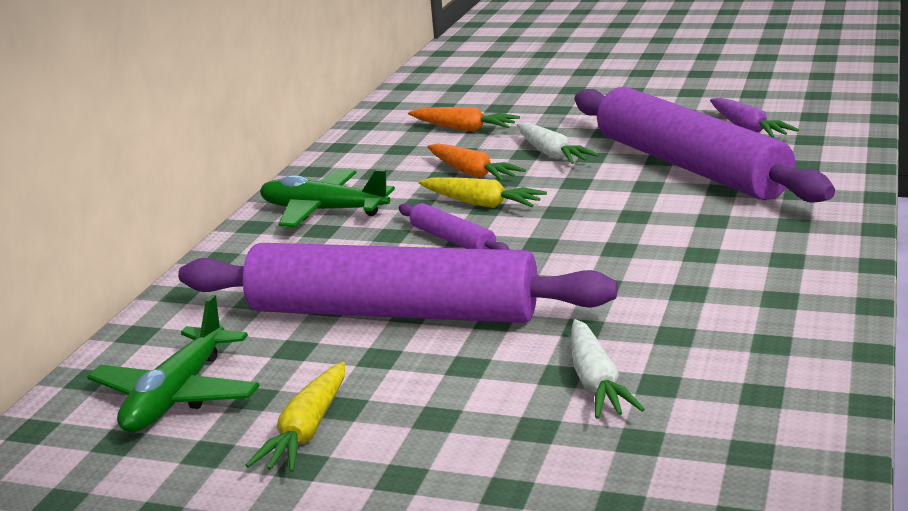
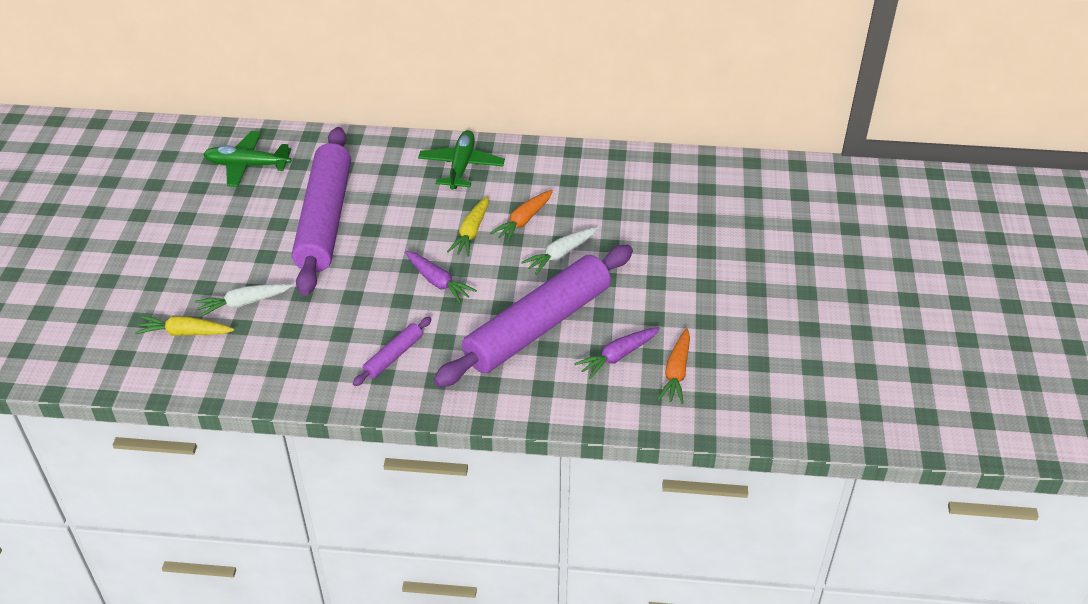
camera: 75 degrees right, 20 degrees up
(307, 431) = (211, 213): yellow carrot -> yellow carrot (185, 333)
(452, 240) = (416, 228): purple rolling pin -> purple rolling pin (393, 356)
(464, 129) = (610, 205): orange carrot -> orange carrot (676, 373)
(584, 224) = (438, 282): none -> purple carrot

